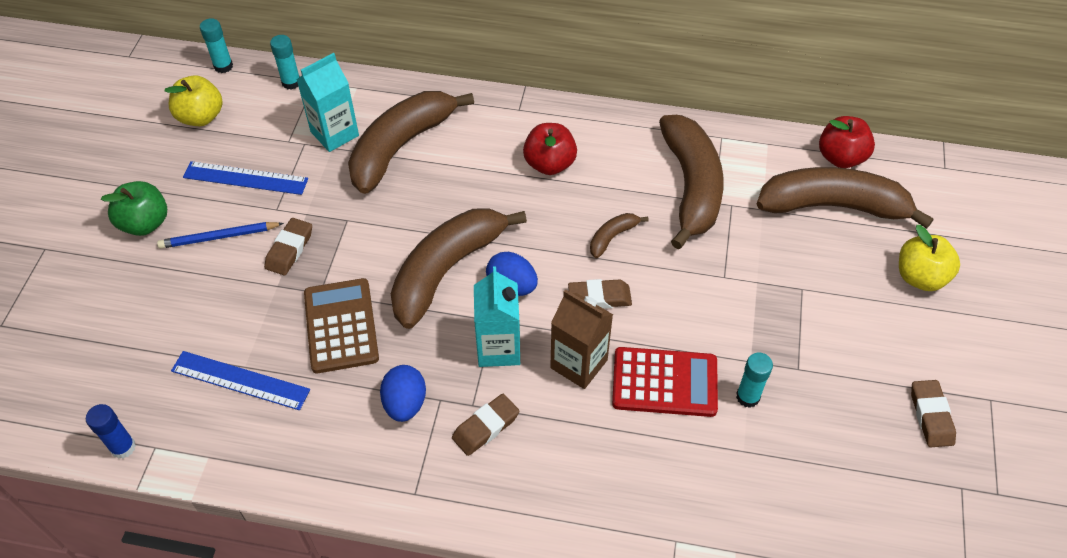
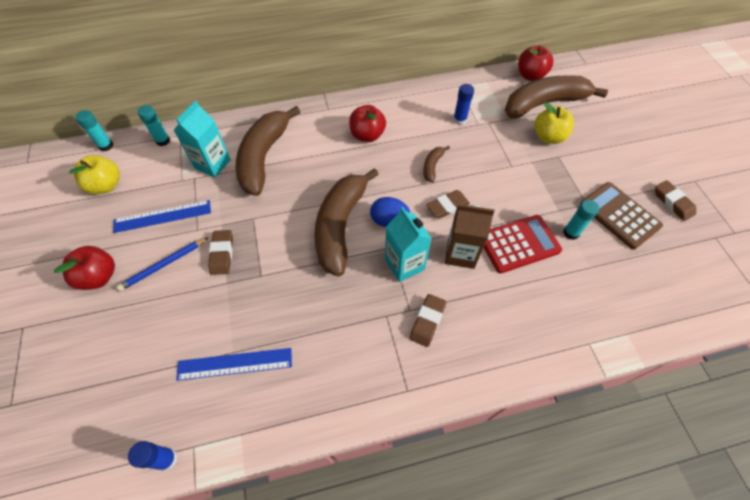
camera: 25 degrees left, 5 degrees up
(145, 223) = (99, 277): green apple -> red apple
(341, 326) = (289, 293): brown calculator -> brown calculator (619, 215)
(405, 403) = (364, 329): blue egg -> none
(691, 187) = (459, 120): brown banana -> blue glue stick
(920, 277) = (614, 126): yellow apple -> yellow apple (548, 137)

